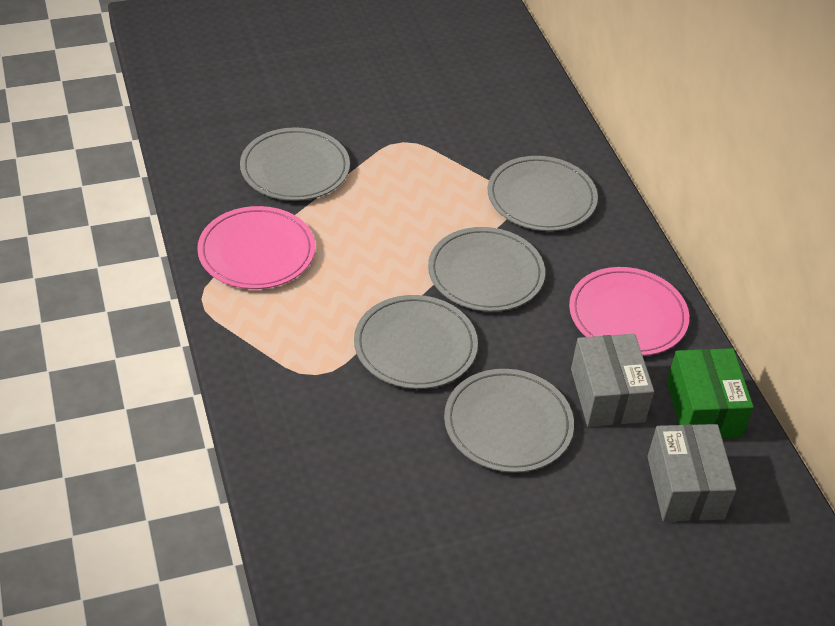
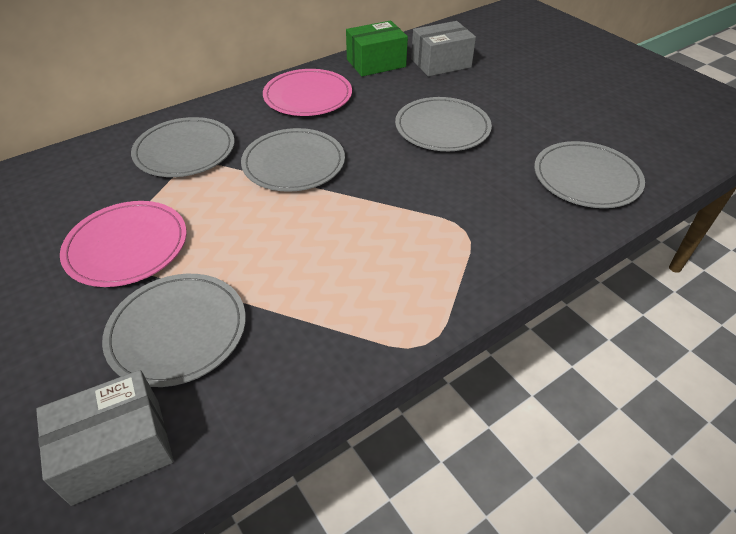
camera: 105 degrees left, 0 degrees up
(256, 252) = (332, 320): pink plate -> pink plate (127, 246)
(415, 346) = (397, 183): grey plate -> grey plate (586, 178)
(607, 395) = (388, 95): grey box -> grey box (117, 450)

